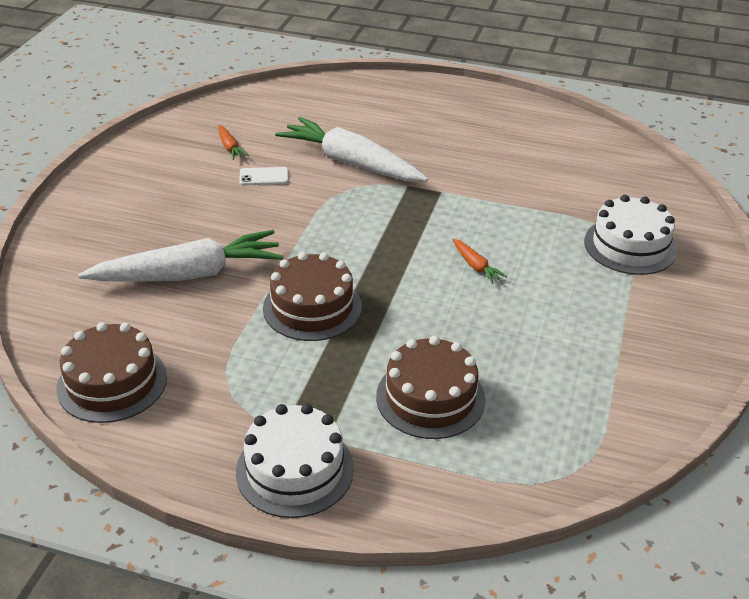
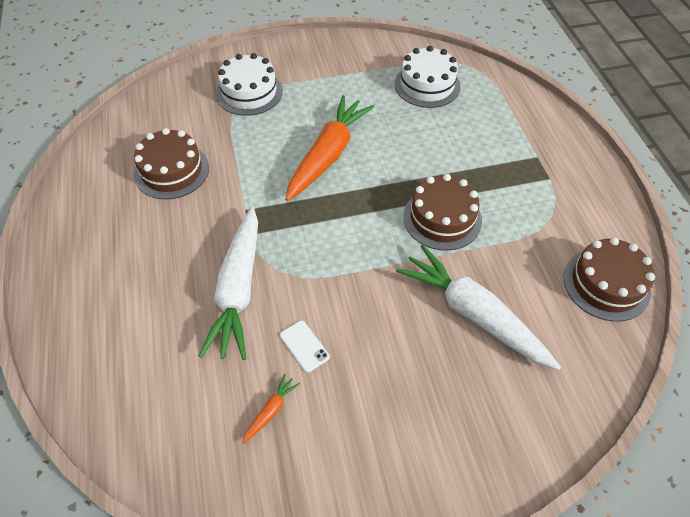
camera: 120 degrees left, 15 degrees up
(295, 470) = (569, 159): white cake -> white cake (427, 85)
(430, 398) = (466, 129): brown cake -> brown cake (171, 171)
(476, 266) = (328, 155): orange carrot -> orange carrot, size x2.48

